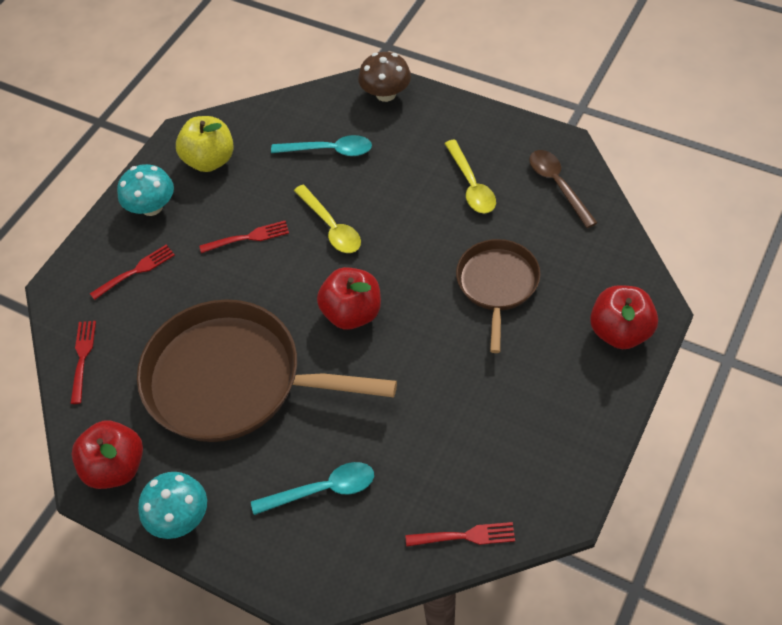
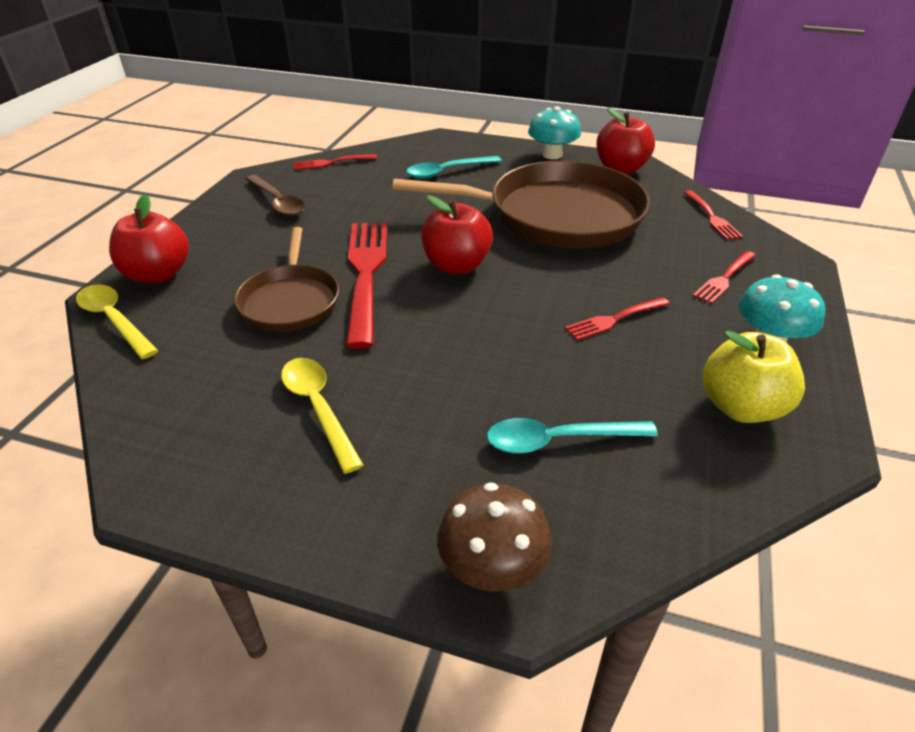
camera: 165 degrees right, 15 degrees down
(331, 227) = (512, 339): yellow spoon -> yellow spoon (114, 320)
(433, 310) = (366, 274): none -> red fork
(558, 185) = (180, 419): brown spoon -> brown spoon (278, 202)

